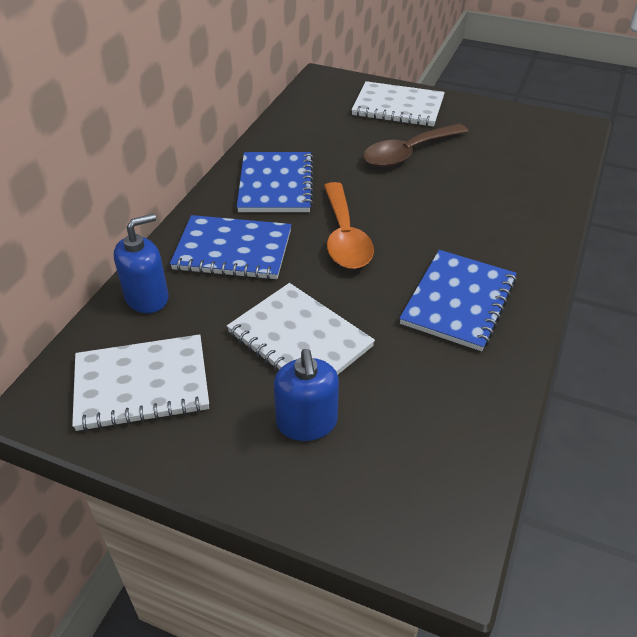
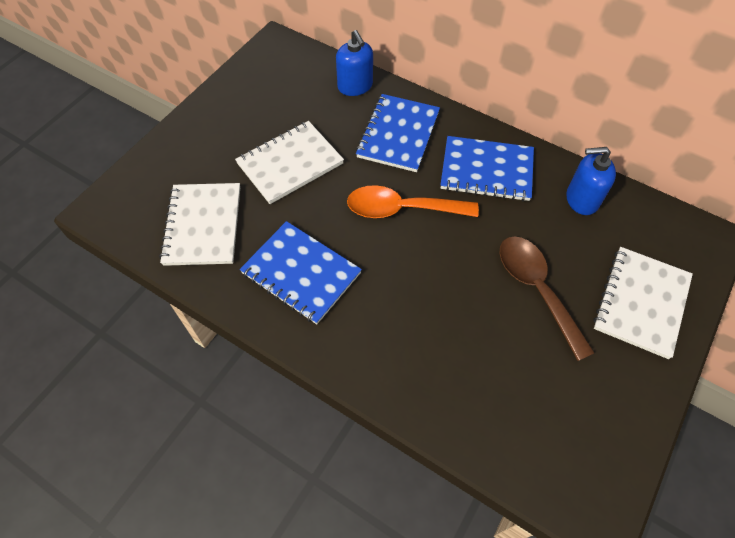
camera: 100 degrees right, 15 degrees up
(142, 384) = (276, 83): white notebook -> white notebook (203, 225)
(307, 422) = (217, 158): blue soap dispenser -> blue soap dispenser (581, 199)

